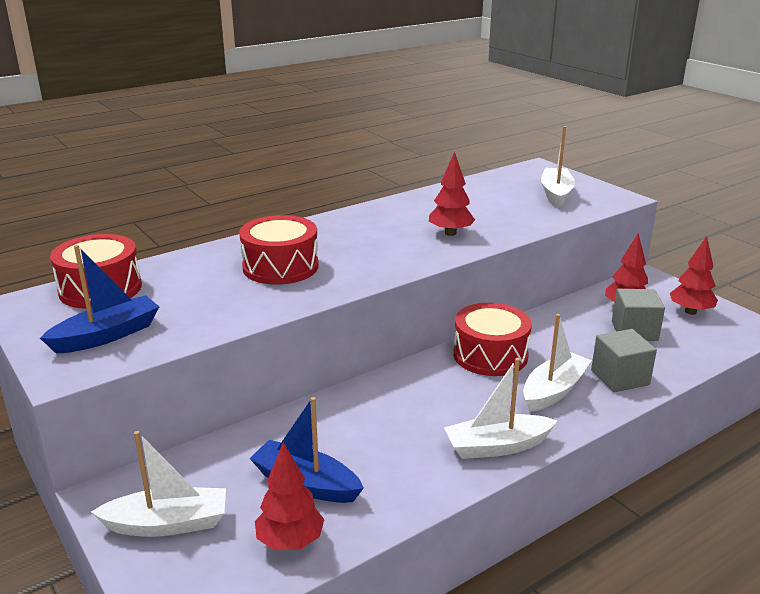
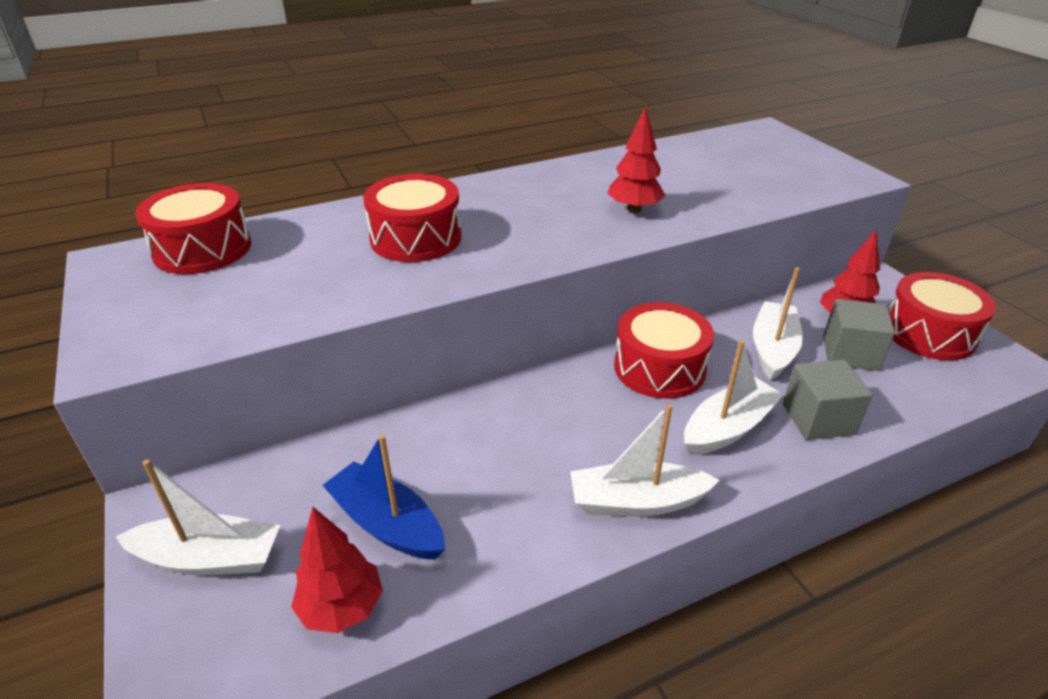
camera: 10 degrees right, 10 degrees up
(107, 335) = (180, 313): blue boat -> none
(556, 194) = (780, 166): white boat -> white boat (773, 349)
(690, 311) = (929, 333): red tree -> red drum

